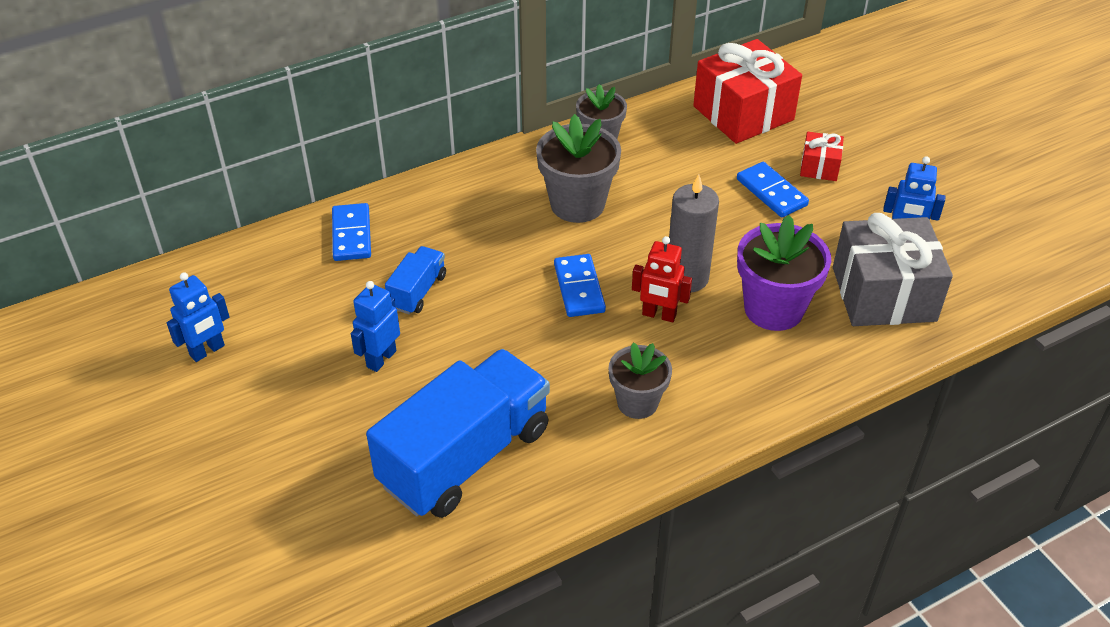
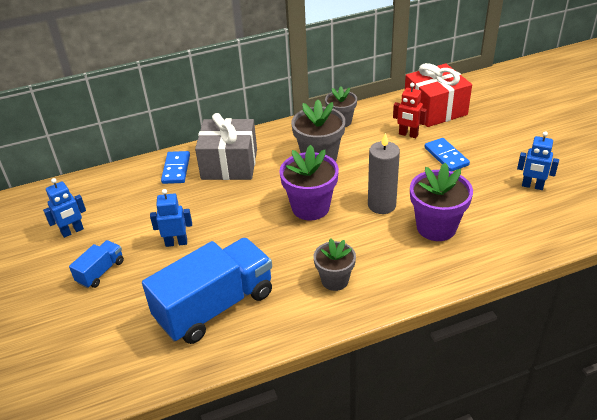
camera: 10 degrees right, 5 degrees down
(381, 359) = (176, 242): blue robot -> blue robot turned 45 degrees clockwise
(417, 291) = (208, 204): blue truck -> blue truck (100, 272)
(579, 288) = (310, 207): blue domino -> purple flower pot
(659, 315) = (359, 226): red robot -> red robot (408, 134)
(819, 167) = (480, 143): red gift -> none
(883, 294) = (513, 222): grey gift -> grey gift (229, 164)

